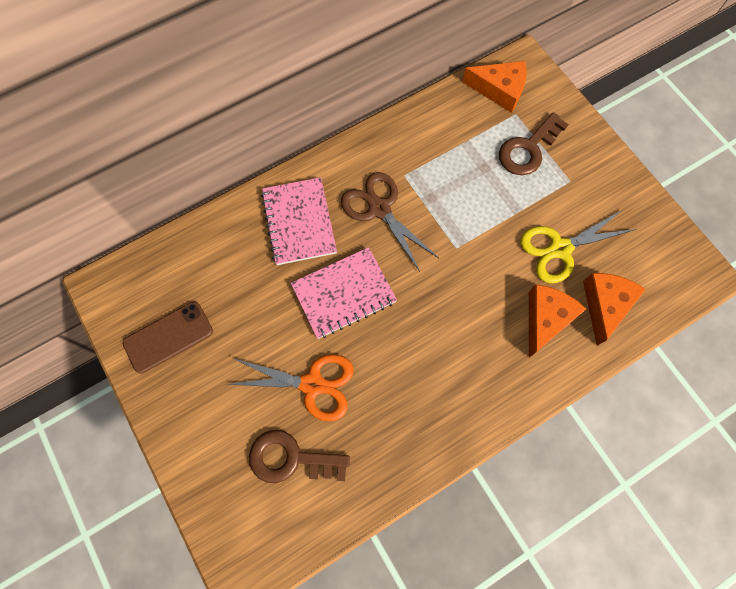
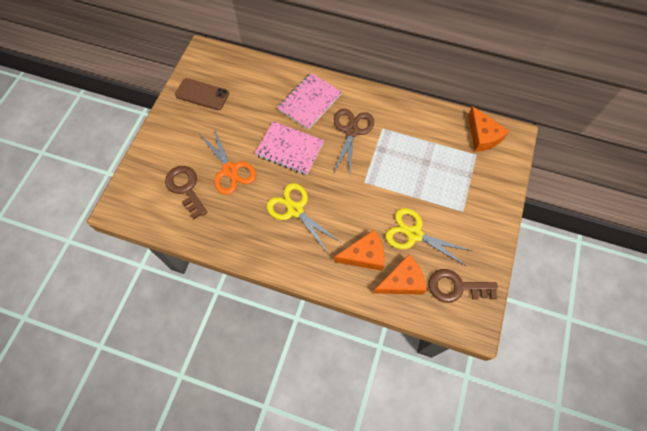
camera: 50 degrees right, 5 degrees down
(430, 349) = (295, 210): none -> yellow scissors
(528, 149) = (460, 176): brown key -> brown key (456, 287)

